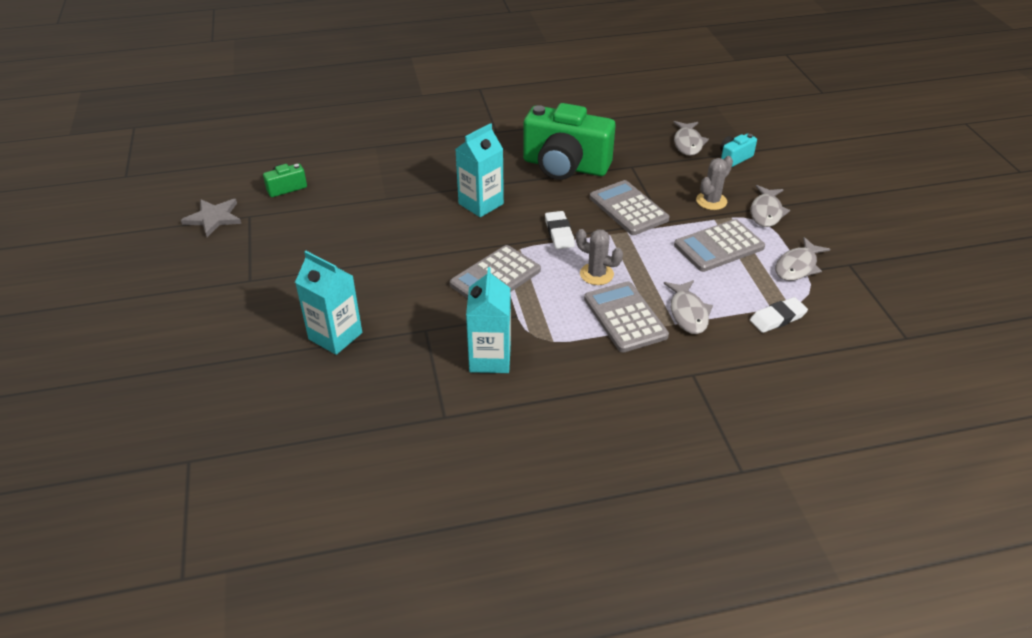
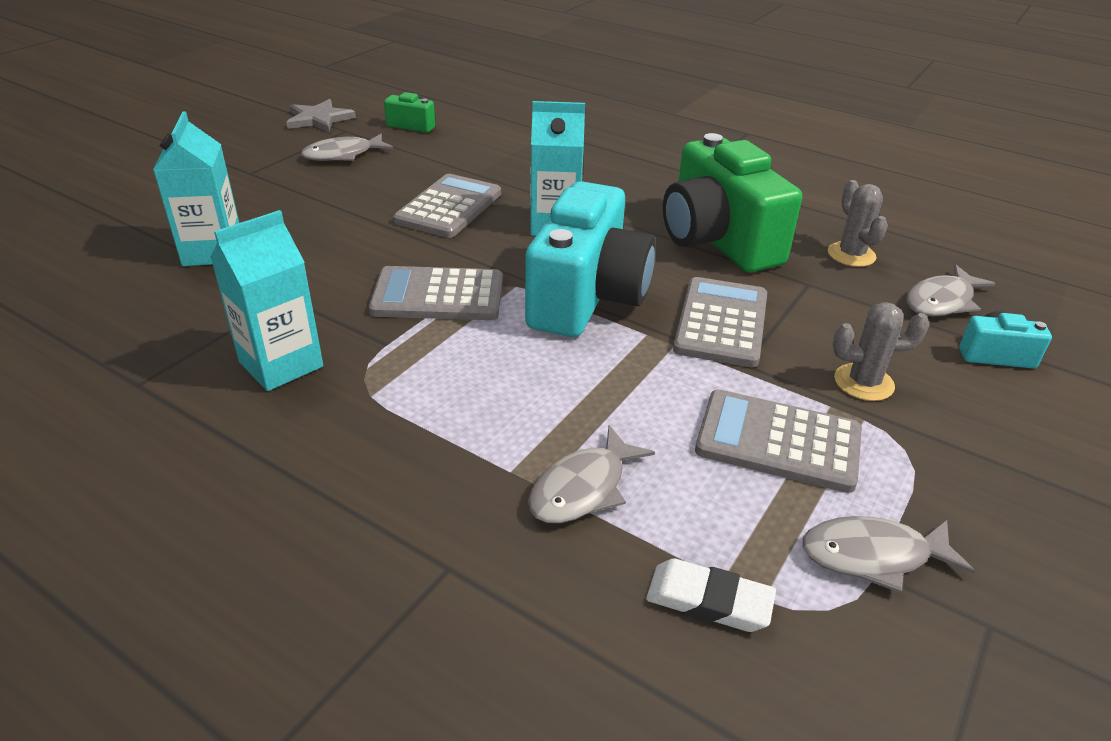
camera: 45 degrees right, 5 degrees down
(559, 233) = (587, 297): white eraser -> turquoise camera
(596, 274) = (550, 364): grey cactus -> grey cactus (851, 255)
(625, 317) = (494, 432): grey calculator -> grey calculator (449, 207)
(766, 212) = (939, 449): grey fish -> grey fish (343, 155)

